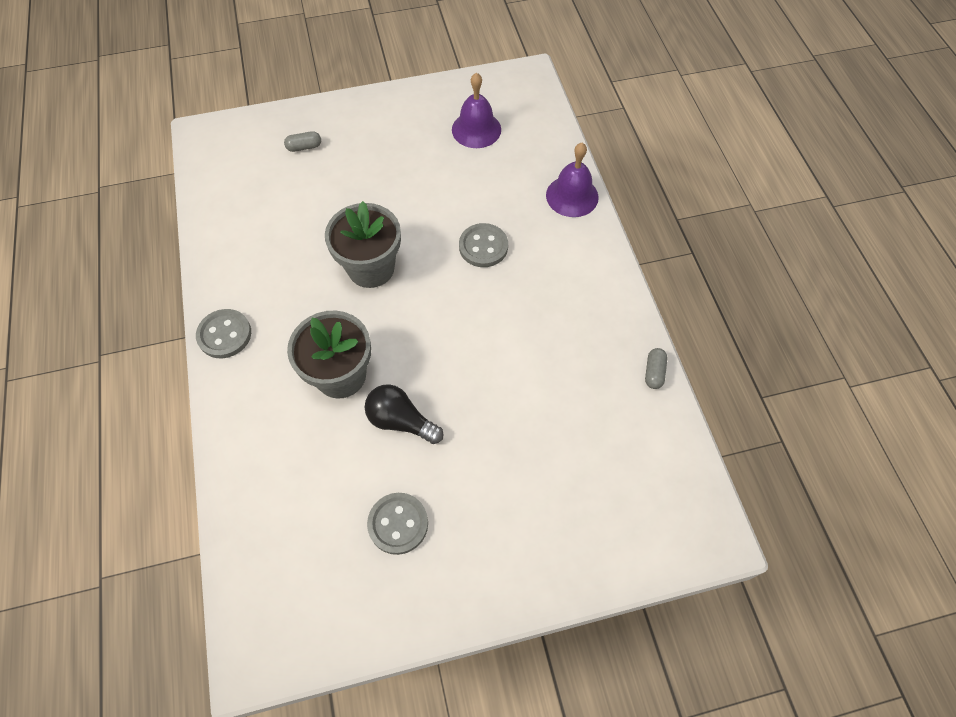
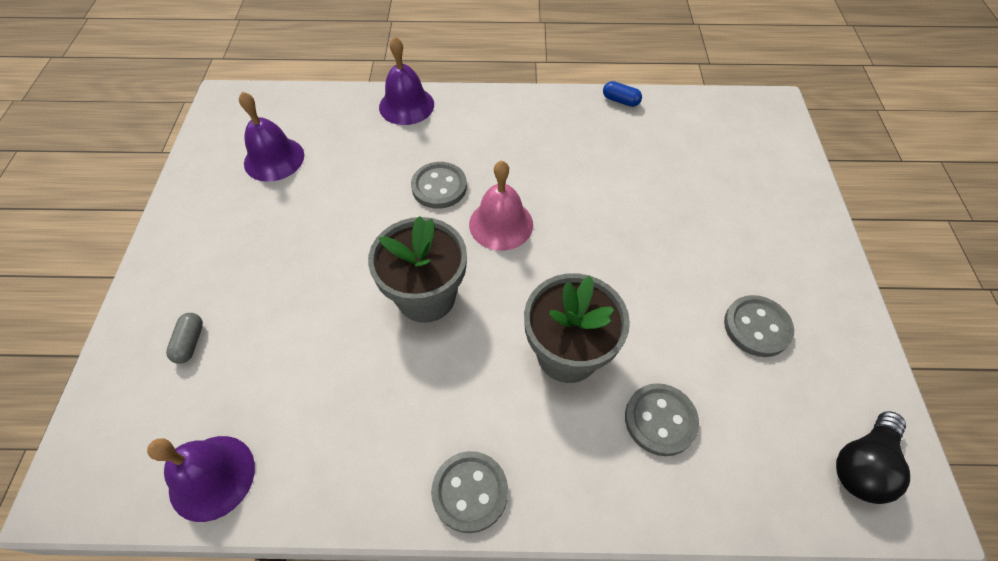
camera: 75 degrees left, 5 degrees down
(217, 195) = (212, 477): none -> purple bell
(295, 450) = (660, 420): none -> grey button
(401, 421) = (637, 303): black light bulb -> black light bulb (862, 464)
(456, 301) = (501, 224): none -> pink bell
(654, 372) = (620, 100): grey capsule -> blue capsule

